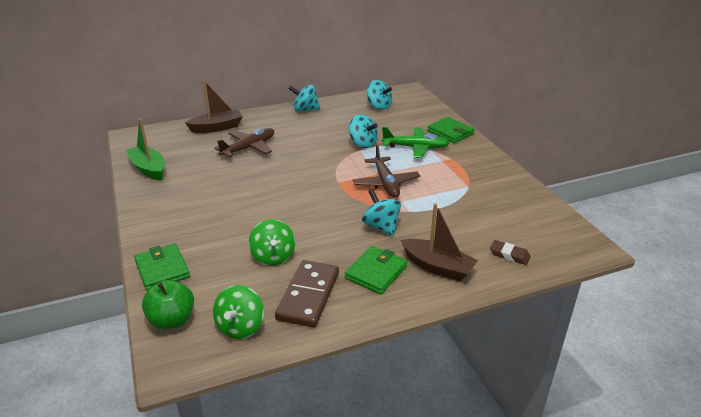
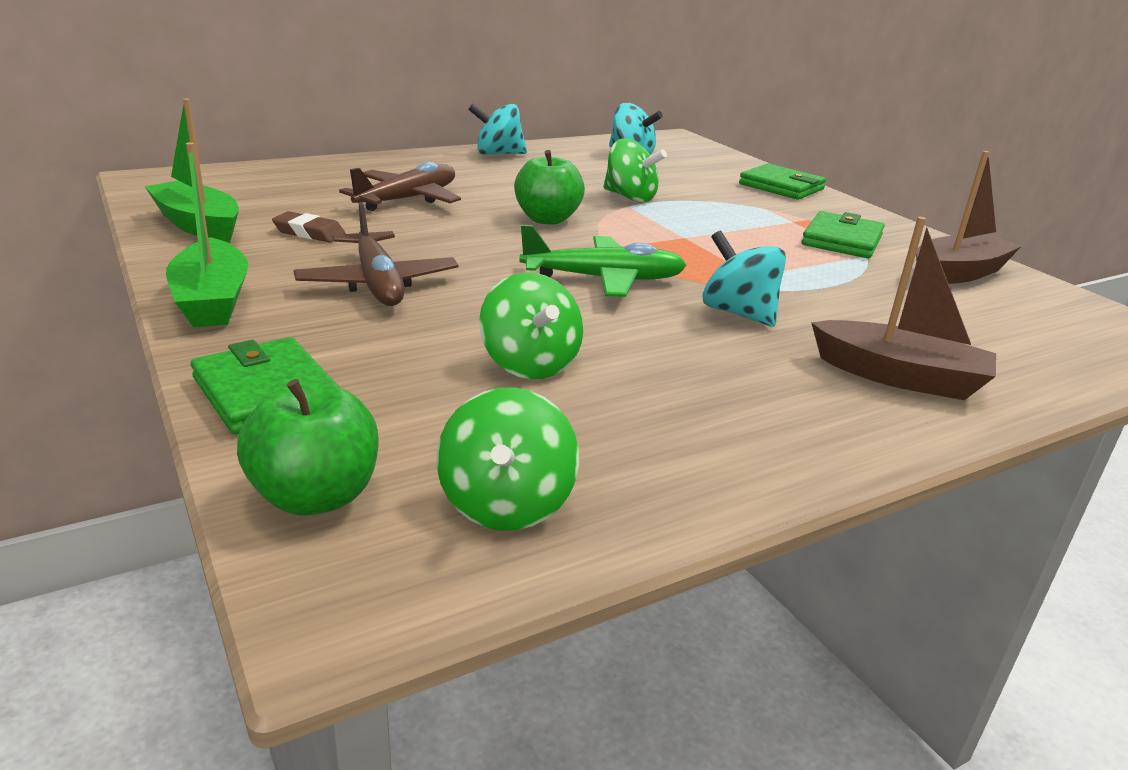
camera: 10 degrees left, 5 degrees down
(148, 218) = (212, 300): none -> green boat
(217, 128) = (332, 172): brown boat -> brown boat (957, 273)
(308, 296) = (647, 435): brown domino -> none
(313, 161) = (547, 219): none -> green apple
(362, 143) = (630, 197): turquoise spinning top -> green spinning top
(376, 272) = (775, 388): green wallet -> green wallet (842, 240)
(385, 183) = (707, 250): brown plane -> brown plane (378, 283)
(415, 148) = (732, 204): green plane -> green plane (603, 279)
(509, 255) = (1026, 355): brown eraser -> brown eraser (309, 233)

